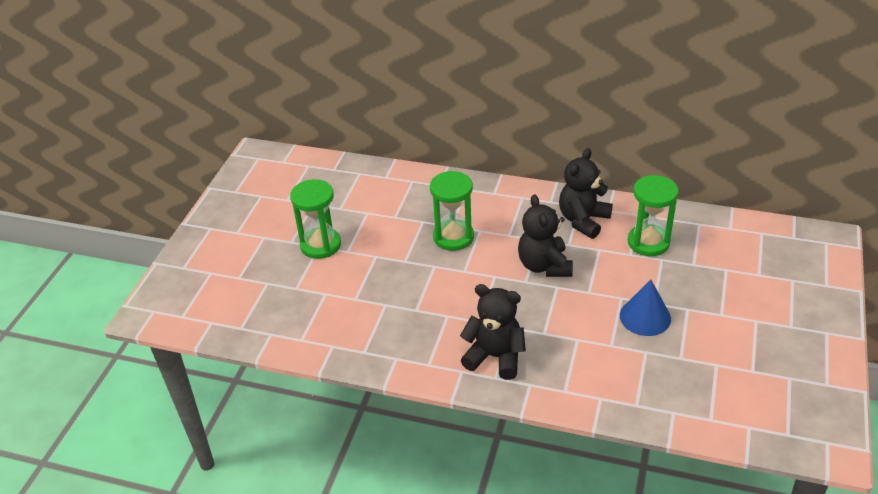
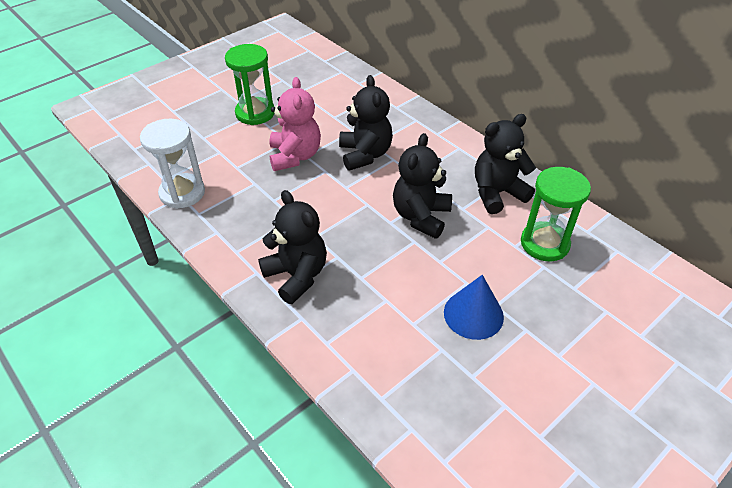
camera: 30 degrees right, 5 degrees up
(331, 342) = (182, 193): none -> white hourglass
(396, 266) = (295, 156): none -> pink teddy bear
(453, 237) = (365, 154): green hourglass -> black teddy bear

